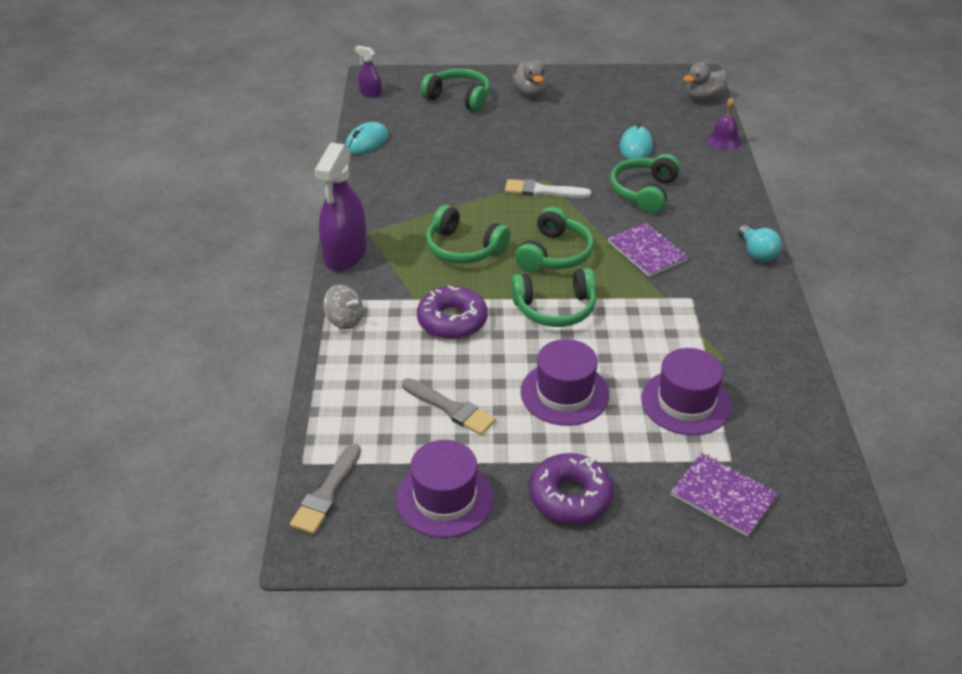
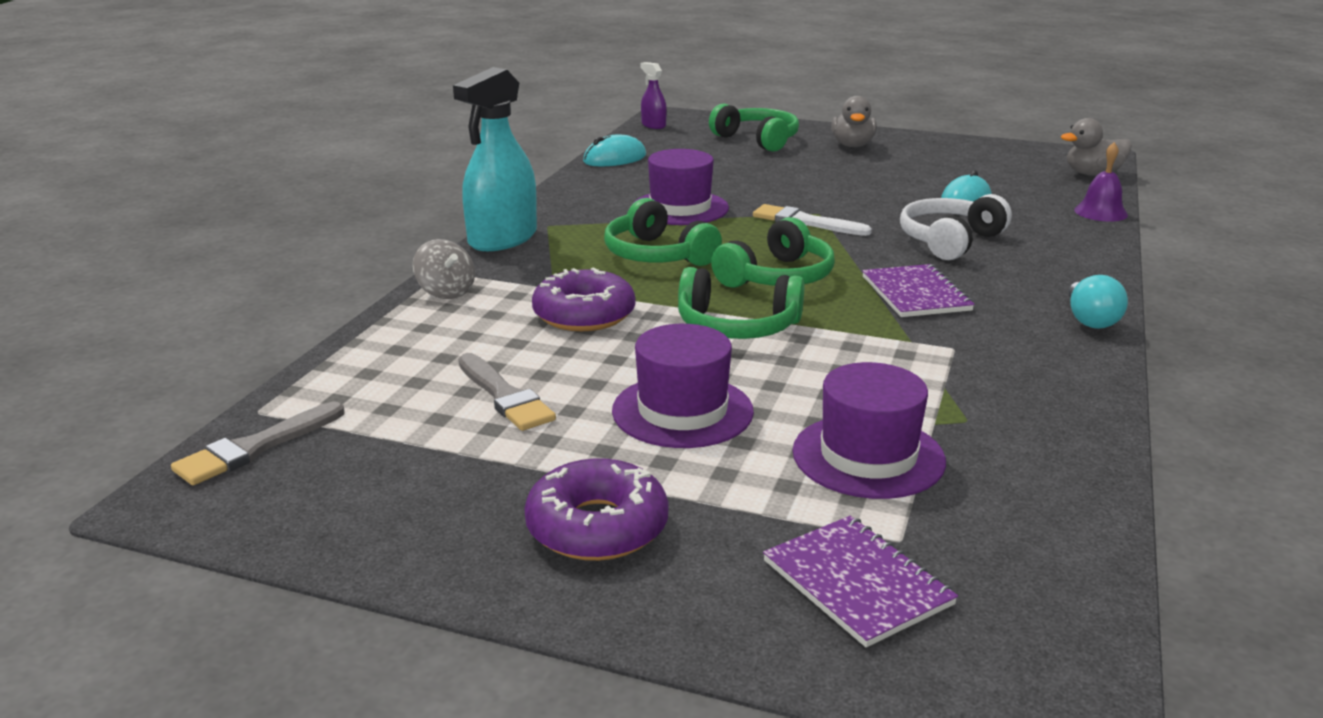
camera: 20 degrees right, 15 degrees down
(345, 254) = (502, 239): purple spray bottle -> turquoise spray bottle
(445, 498) = (408, 487): purple hat -> purple hat (680, 208)
(644, 192) = (949, 241): green headphones -> white headphones

